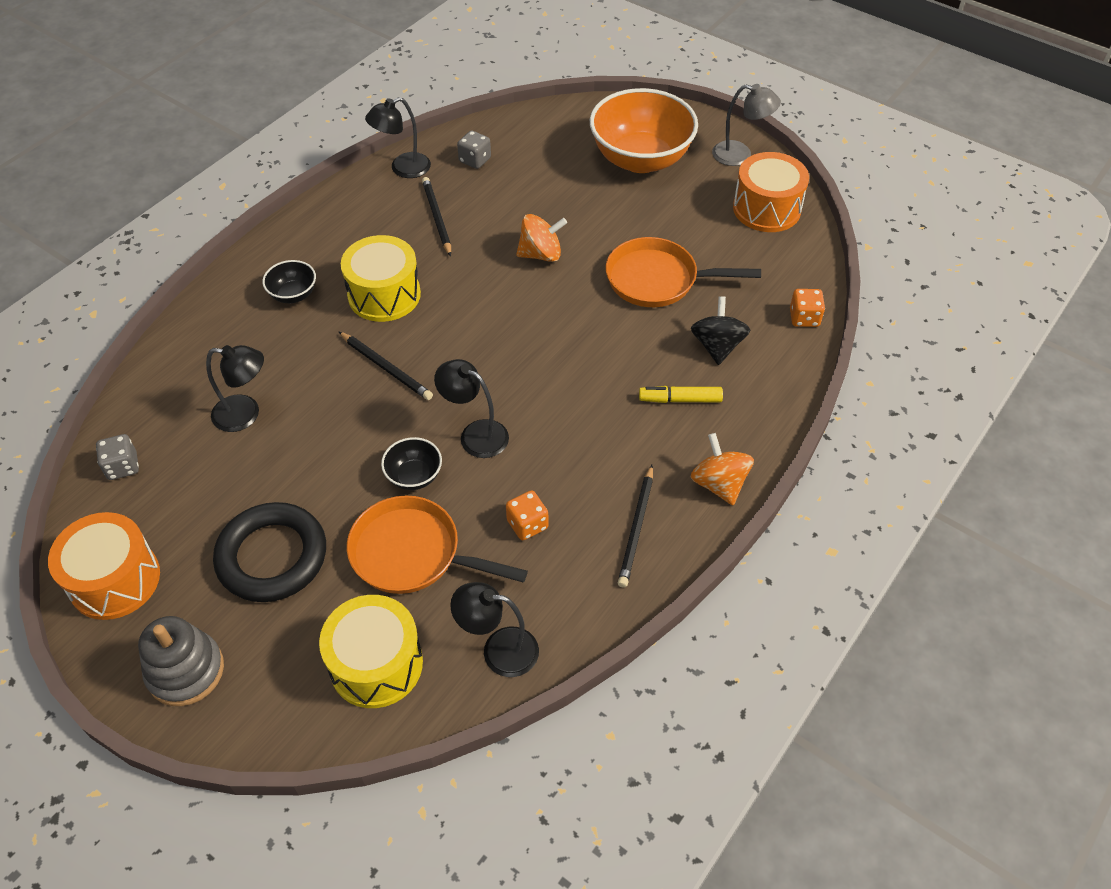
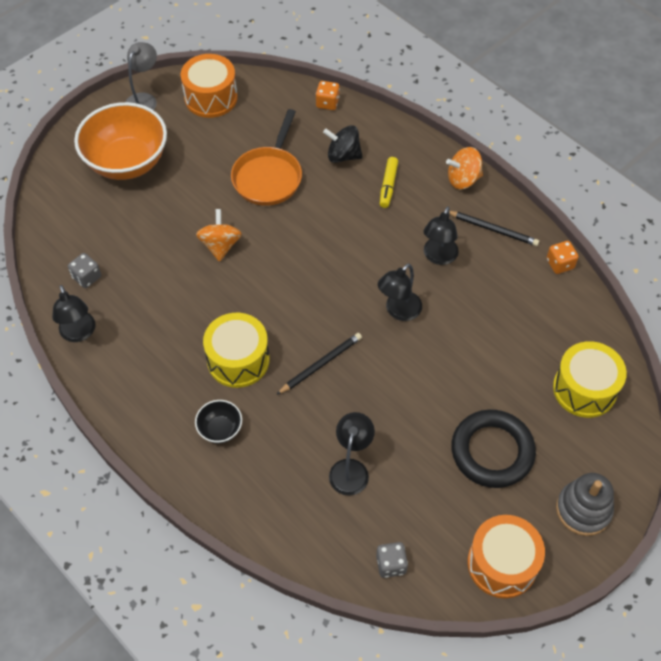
camera: 80 degrees left, 5 degrees up
(413, 553) = (499, 360): orange pan -> none
(414, 476) = (431, 354): black bowl -> none
(437, 218) = (154, 313): black pencil -> none
(498, 650) = (578, 318): black lamp -> black lamp (438, 257)
(527, 524) = (482, 289): orange dice -> orange dice (560, 264)

